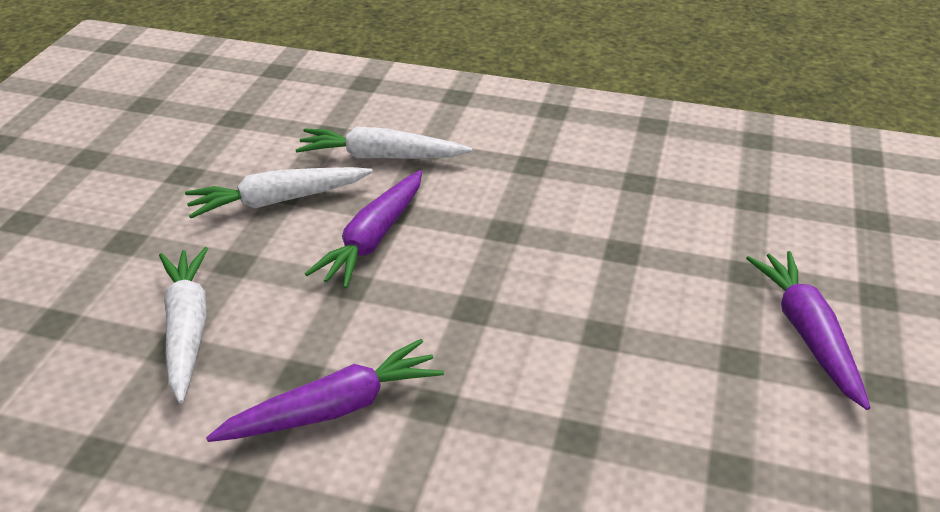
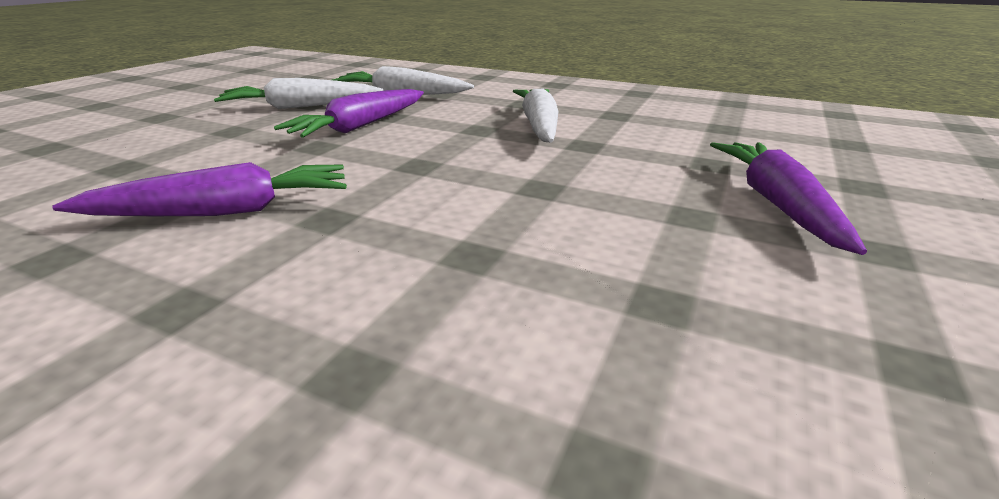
camera: 10 degrees right, 10 degrees down
(187, 329) = (148, 157): white carrot -> white carrot (539, 126)

